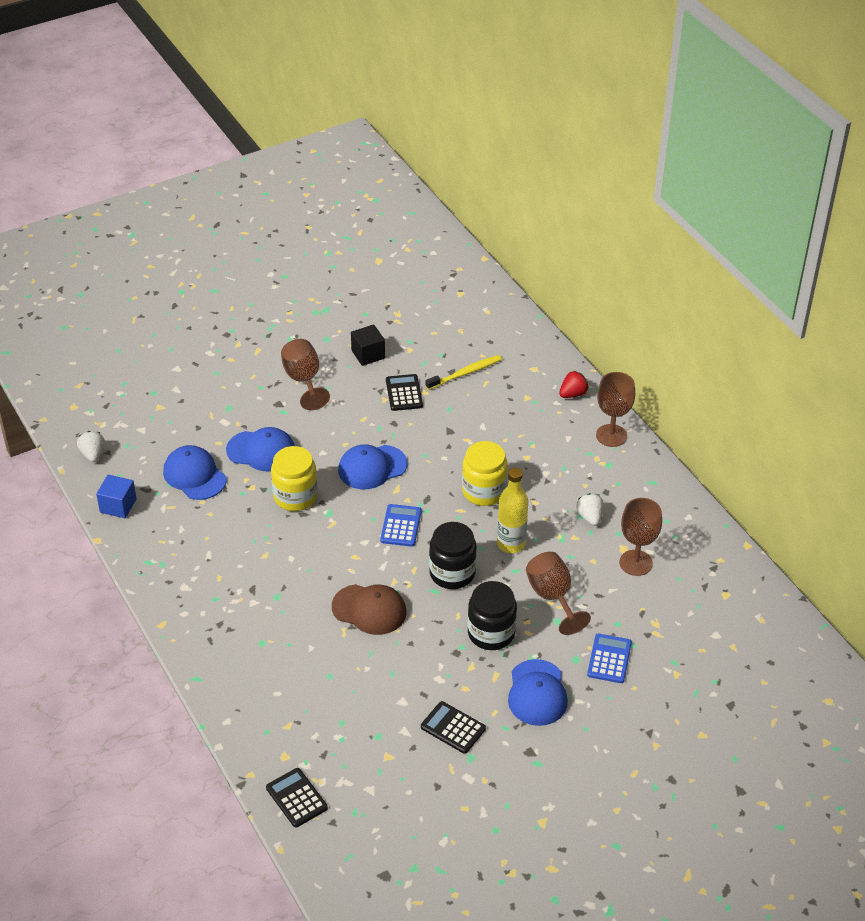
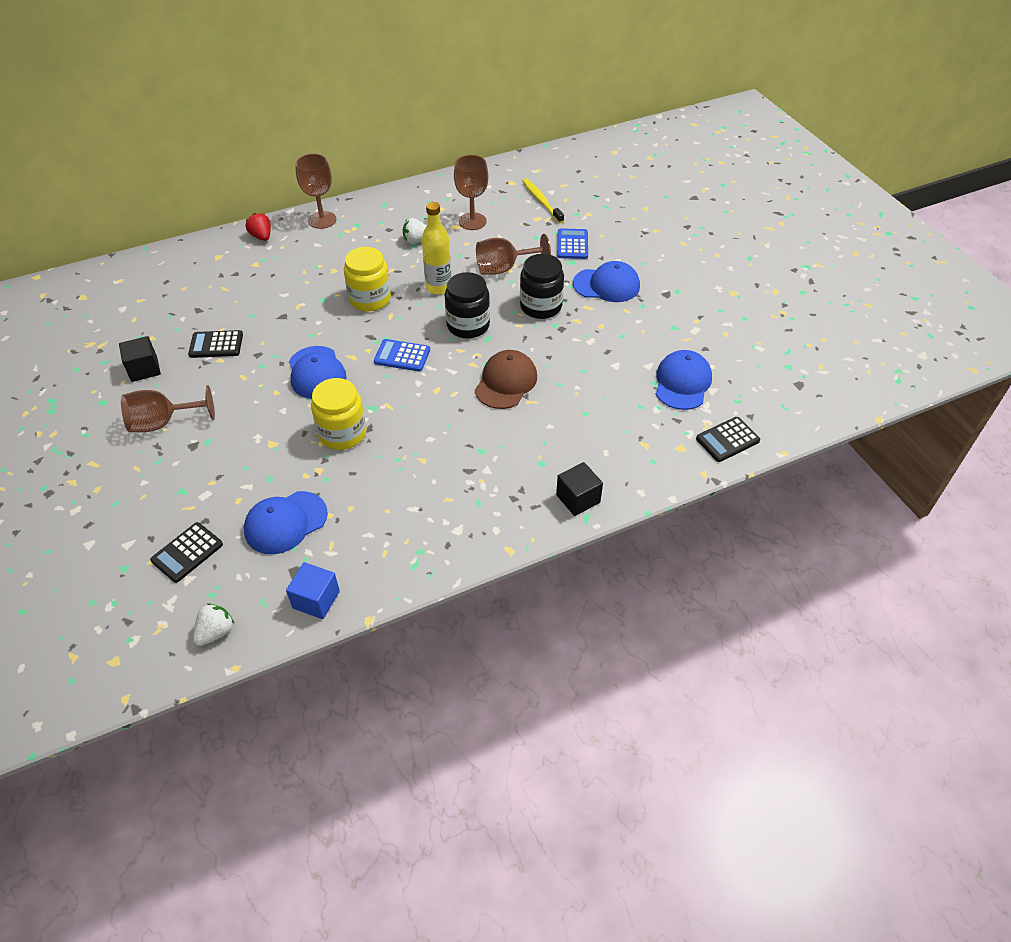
camera: 85 degrees left, 5 degrees up
(93, 454) = (216, 632): white strawberry -> white strawberry turned 135 degrees clockwise
(218, 671) = (578, 499): none -> black cube
(261, 451) = (264, 461): blue cap -> blue cap (682, 383)
(453, 728) = (644, 335): black calculator -> black calculator (187, 553)
(465, 373) = (205, 300): yellow toothbrush -> yellow toothbrush (541, 201)
(609, 659) = (572, 244): blue calculator -> blue calculator turned 75 degrees clockwise

